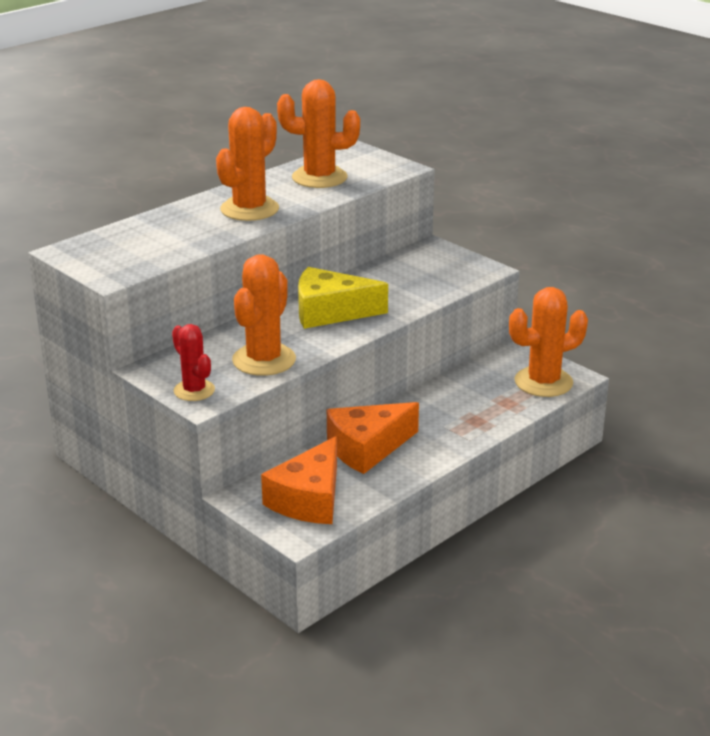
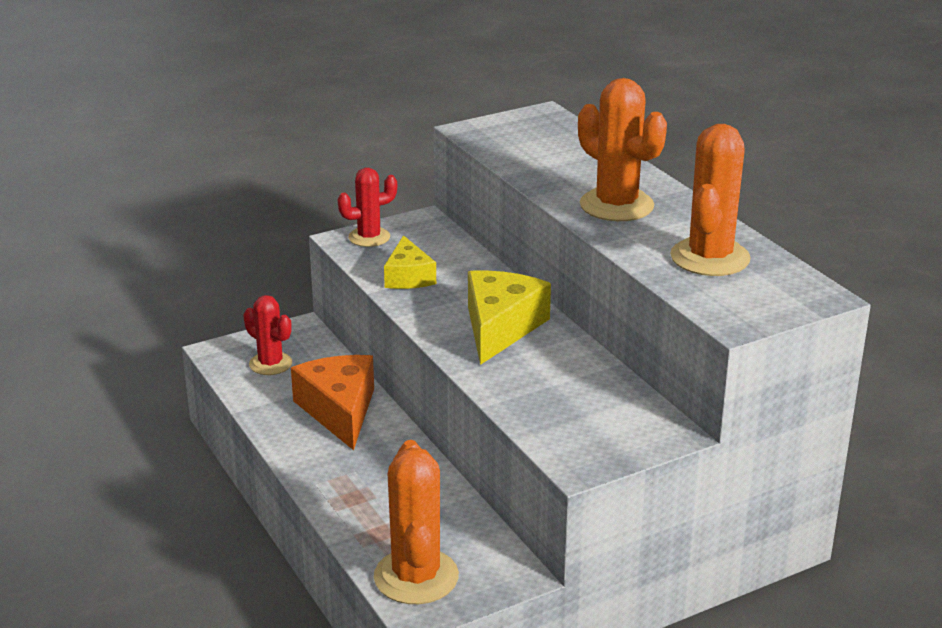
camera: 105 degrees right, 0 degrees up
(264, 360) = (408, 277): orange cactus -> yellow cheese
(309, 499) = (270, 364): orange cheese -> red cactus

